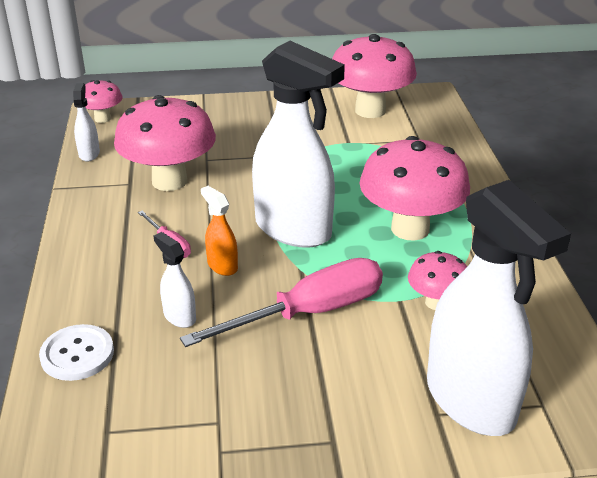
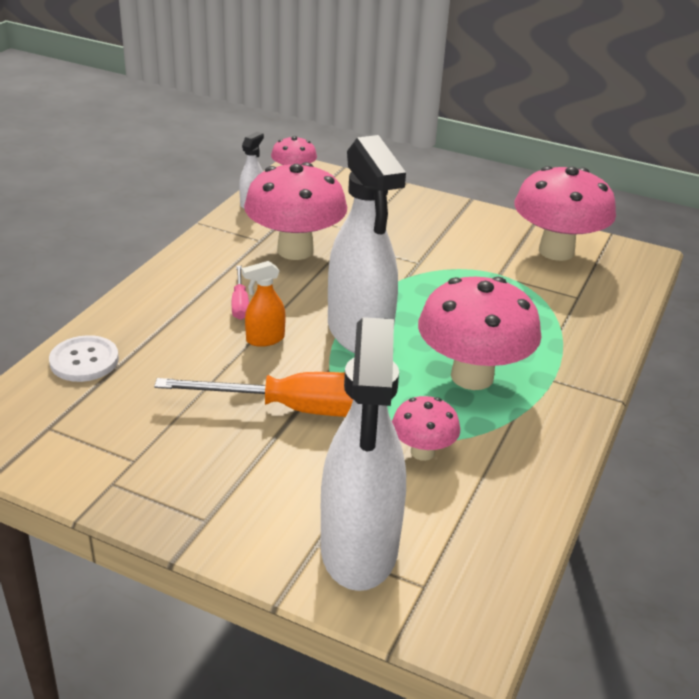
camera: 30 degrees right, 0 degrees up
(179, 316) = (188, 365): white spray bottle -> none
(222, 266) = (265, 339): orange spray bottle -> orange spray bottle turned 105 degrees counterclockwise
(309, 313) = (297, 409): pink screwdriver -> orange screwdriver

